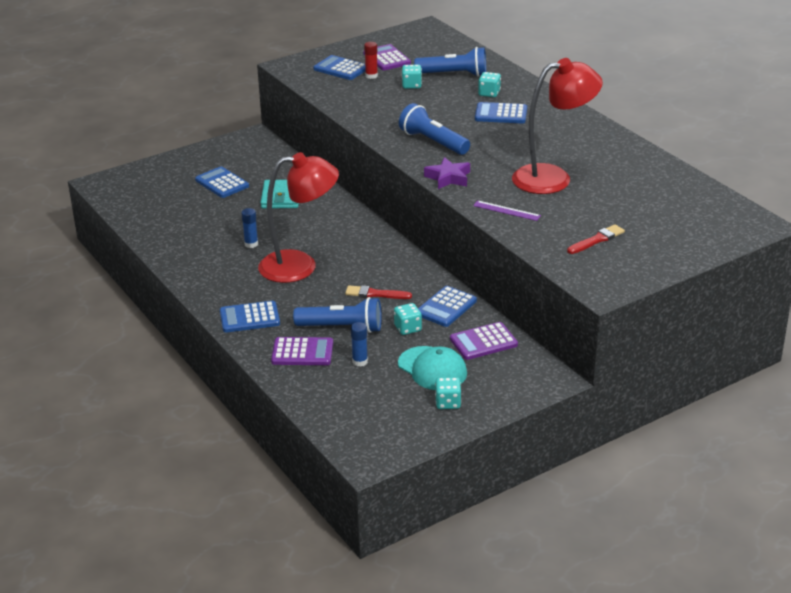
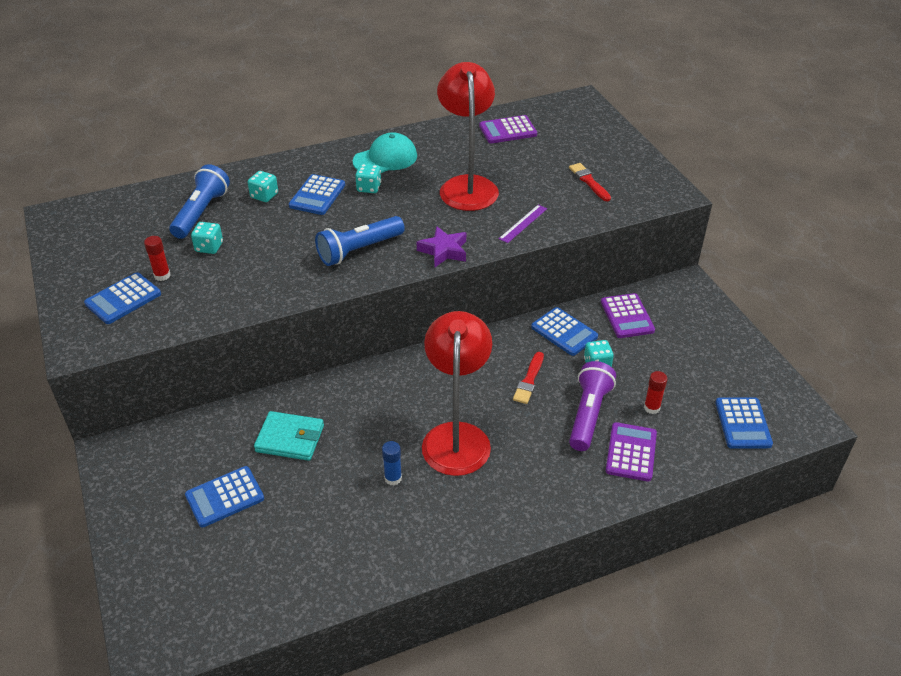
camera: 80 degrees left, 10 degrees up
(249, 318) = (556, 493): blue calculator -> blue calculator (743, 423)
(342, 327) = (588, 414): blue flashlight -> purple flashlight
(360, 361) = (651, 408): blue glue stick -> red glue stick
(387, 58) = (121, 257): purple calculator -> purple calculator (508, 130)
(432, 369) = (668, 357): turquoise cap -> turquoise cap (385, 159)
(448, 403) = (722, 354): turquoise dice -> turquoise dice (369, 187)

